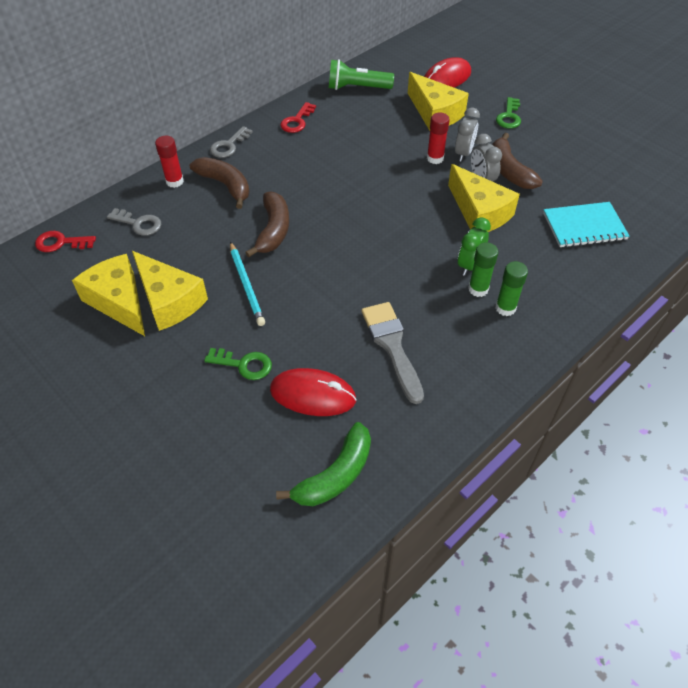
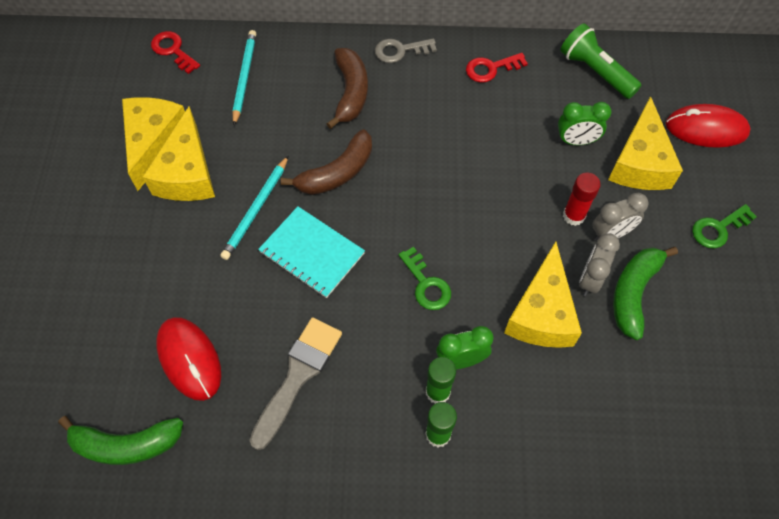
camera: 45 degrees right, 10 degrees up
(139, 223) = (244, 77): grey key -> turquoise pencil
(175, 181) = (315, 56): red glue stick -> none
(244, 364) = (173, 282): green key -> green key (426, 284)
(390, 125) = (576, 141): none -> green clock
(509, 171) = (633, 293): brown banana -> green banana
(584, 226) = (630, 424): turquoise notebook -> turquoise notebook (312, 253)

